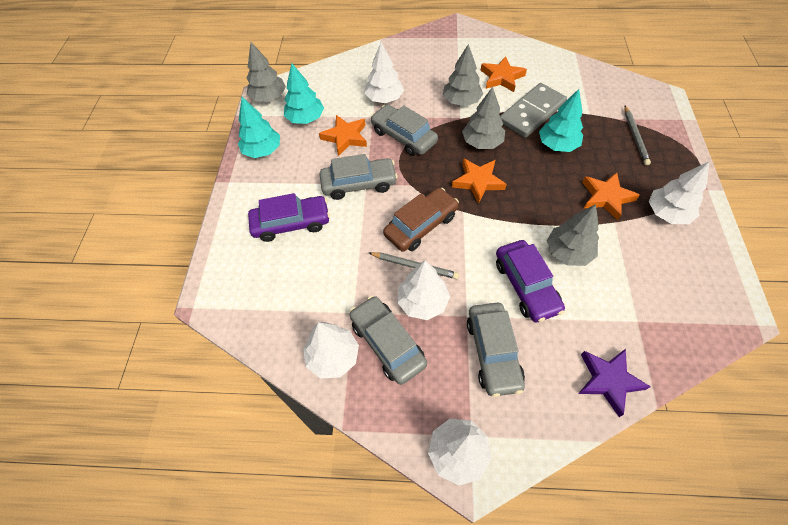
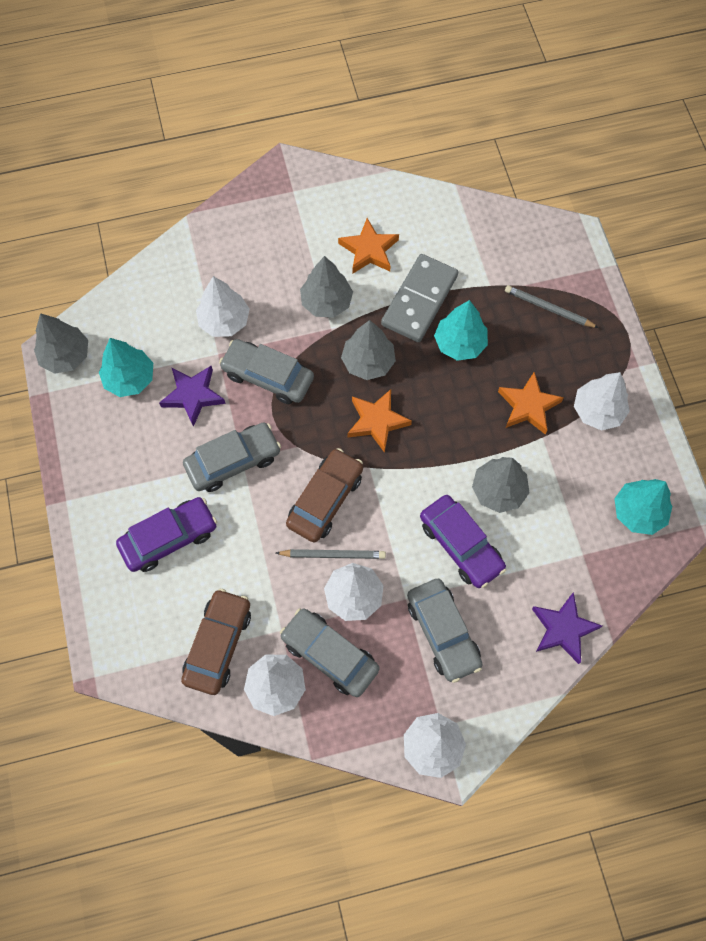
camera: 20 degrees left, 10 degrees up
(262, 151) = (91, 443): turquoise tree -> turquoise tree (638, 512)
(298, 309) = (218, 644): none -> brown car
(345, 137) = (193, 396): orange star -> purple star
(635, 136) = (548, 308): grey pencil -> grey pencil turned 135 degrees clockwise

